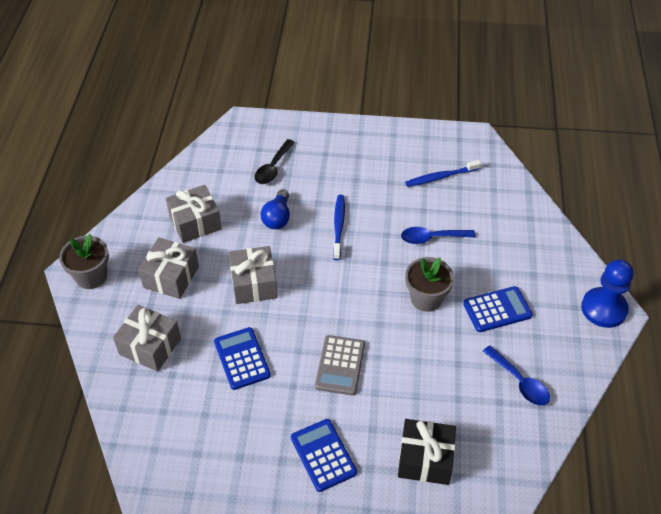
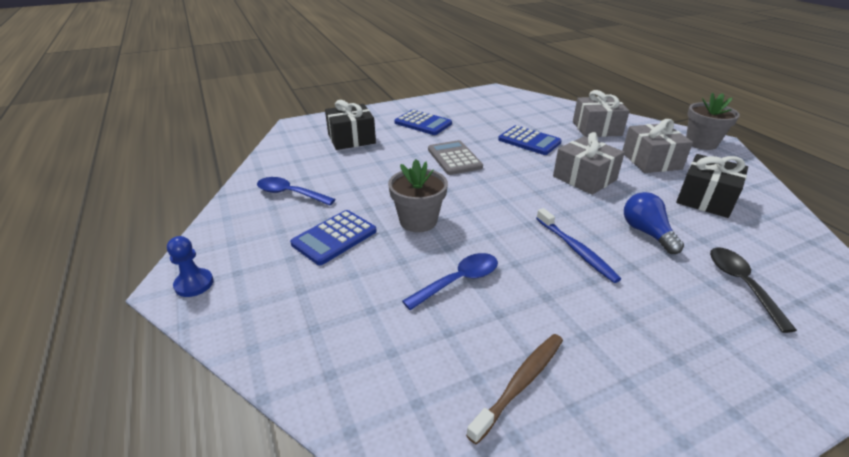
camera: 150 degrees right, 15 degrees down
(195, 223) = (705, 199): grey gift -> black gift
(441, 177) = (520, 384): blue toothbrush -> brown toothbrush
(604, 309) = (194, 284): blue pawn -> blue pawn, size x0.58

